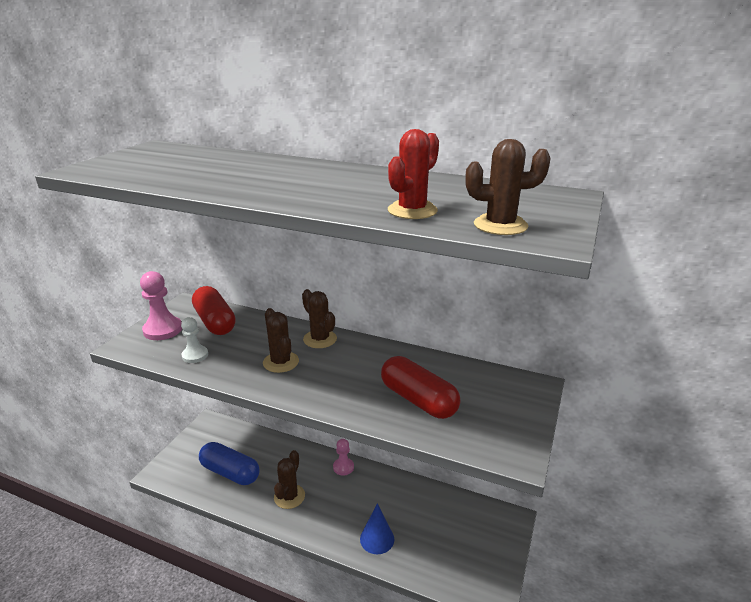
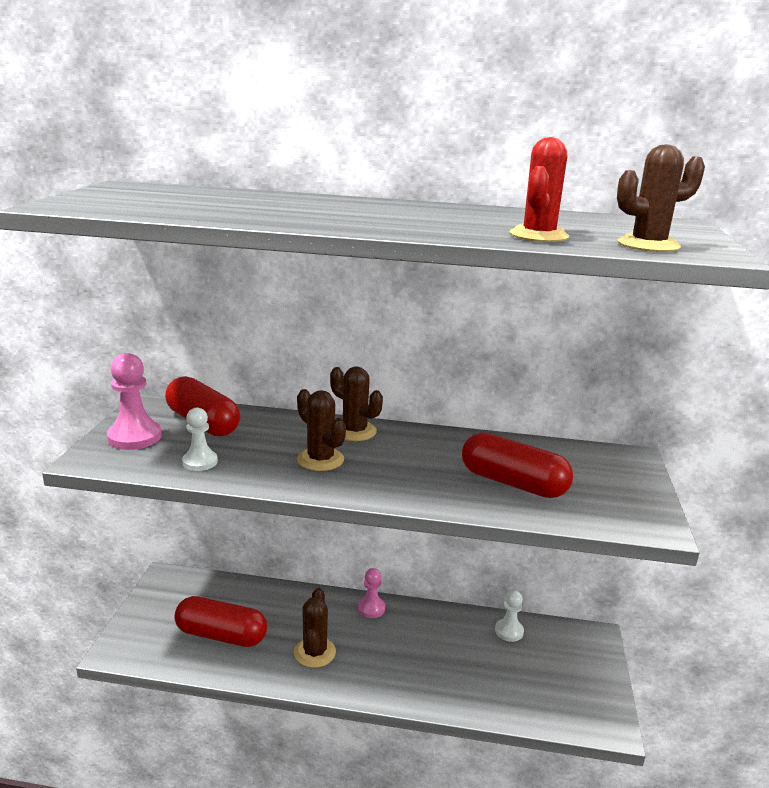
camera: 15 degrees left, 5 degrees down
(230, 472) = (221, 635): blue capsule -> red capsule
(377, 539) = (447, 684): blue cone -> none
(442, 503) = (509, 631): none -> white pawn

